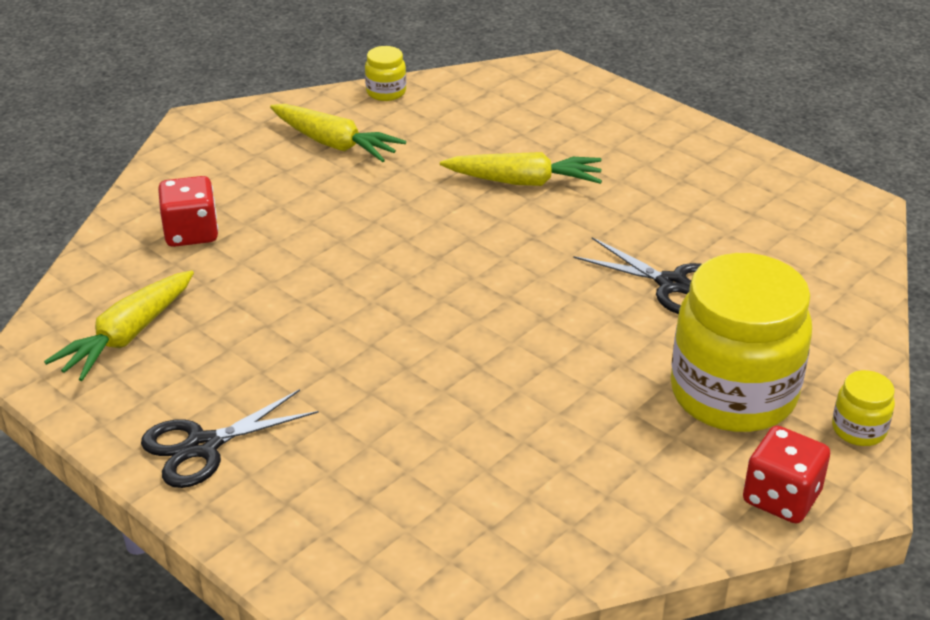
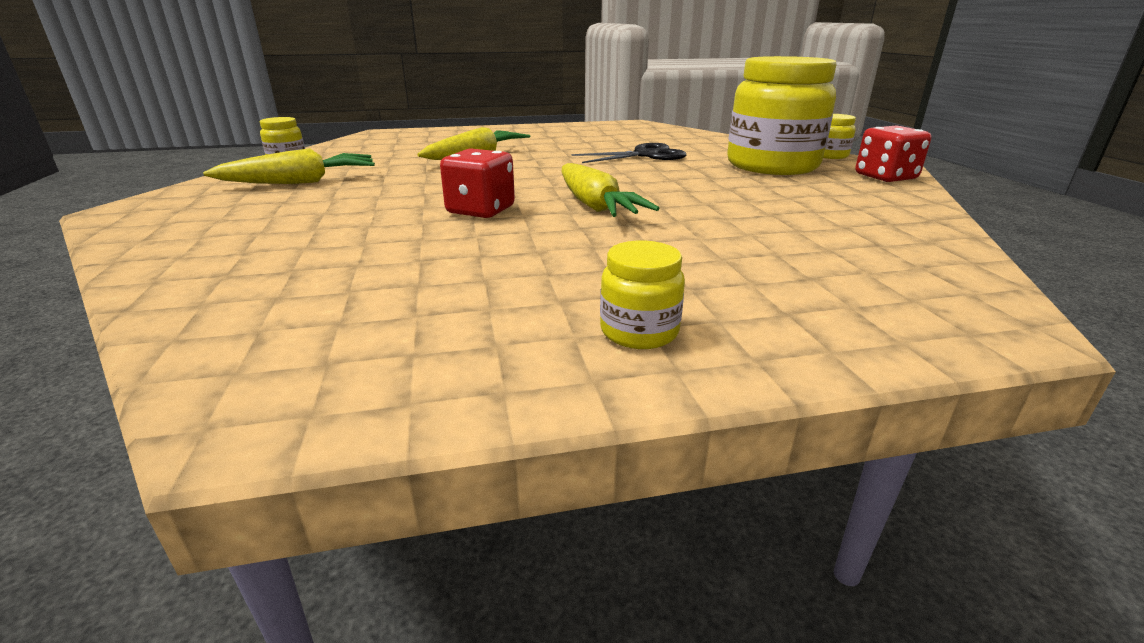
camera: 55 degrees left, 10 degrees down
(127, 336) = (357, 324): yellow carrot -> yellow carrot (594, 205)
(191, 233) = (267, 250): red dice -> red dice (481, 210)
(203, 446) = (639, 332): black scissors -> yellow jar

